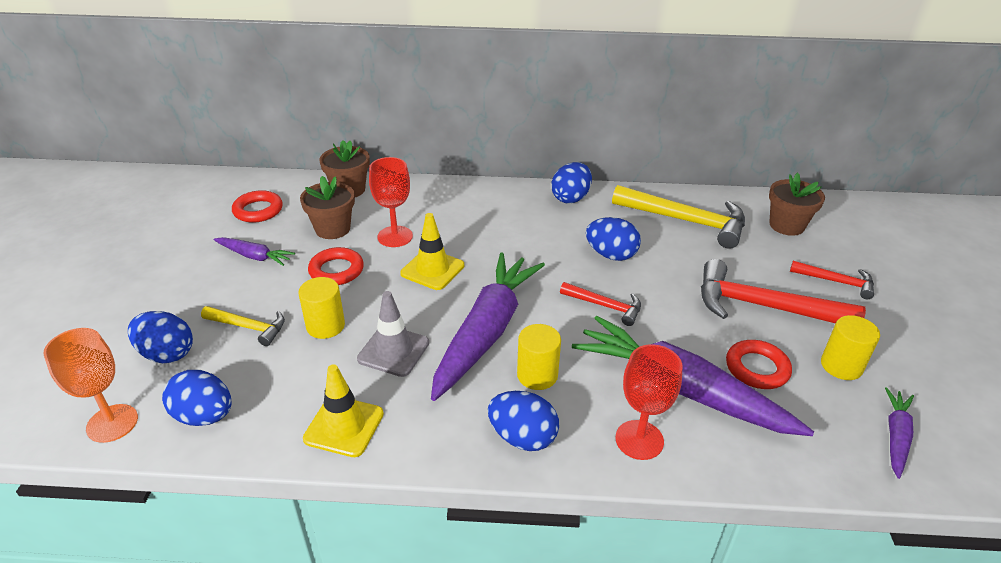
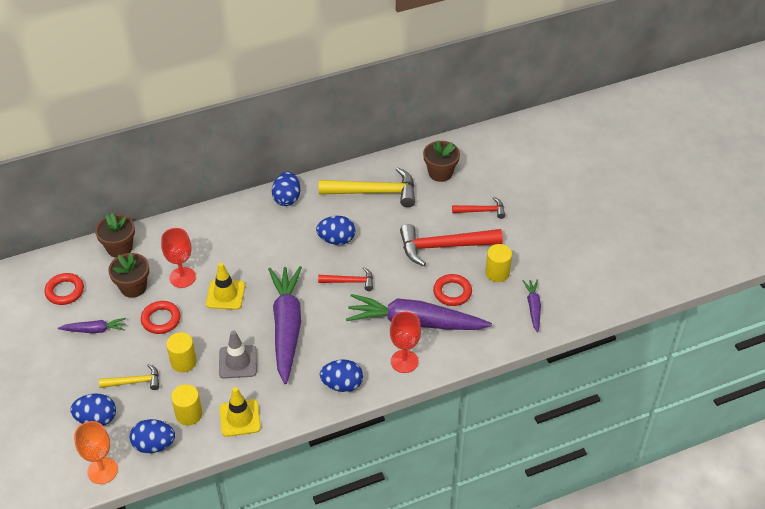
camera: 25 degrees left, 10 degrees up
(537, 375) = (331, 344): yellow cylinder -> yellow cylinder (189, 414)

